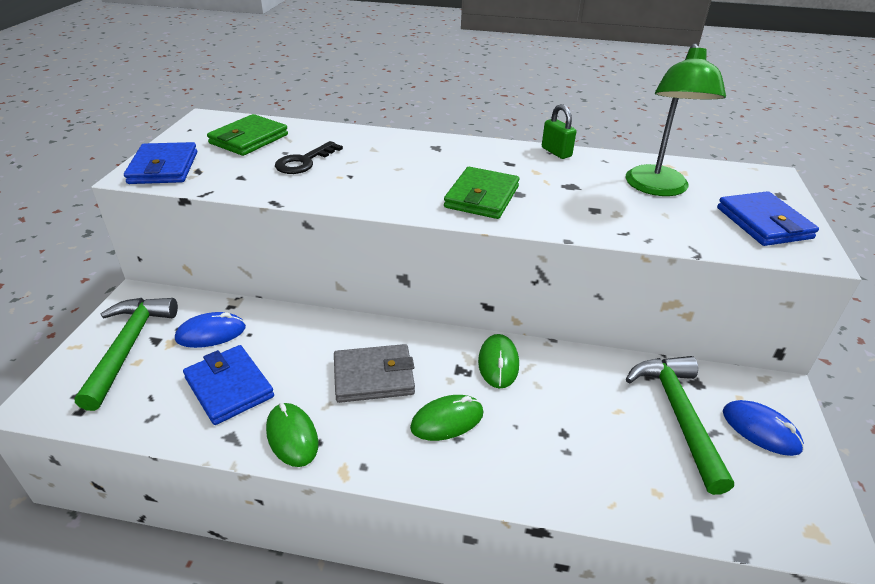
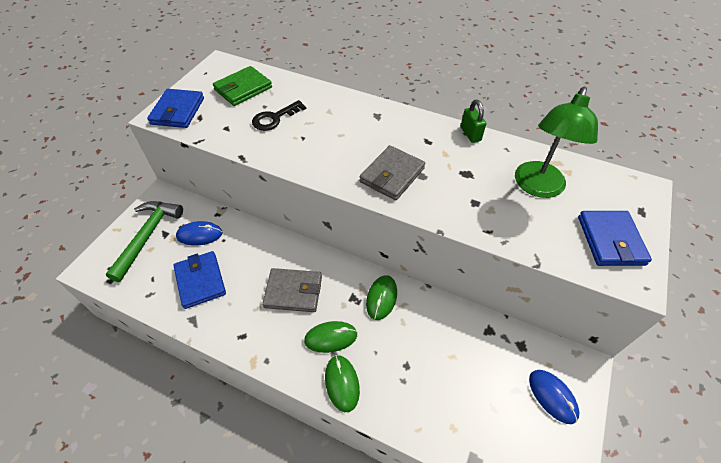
camera: 15 degrees right, 15 degrees up
(292, 436) = (229, 328): green mouse -> green mouse (342, 383)
(482, 197) = (392, 175): green wallet -> grey wallet
(679, 415) = (495, 370): green hammer -> none

